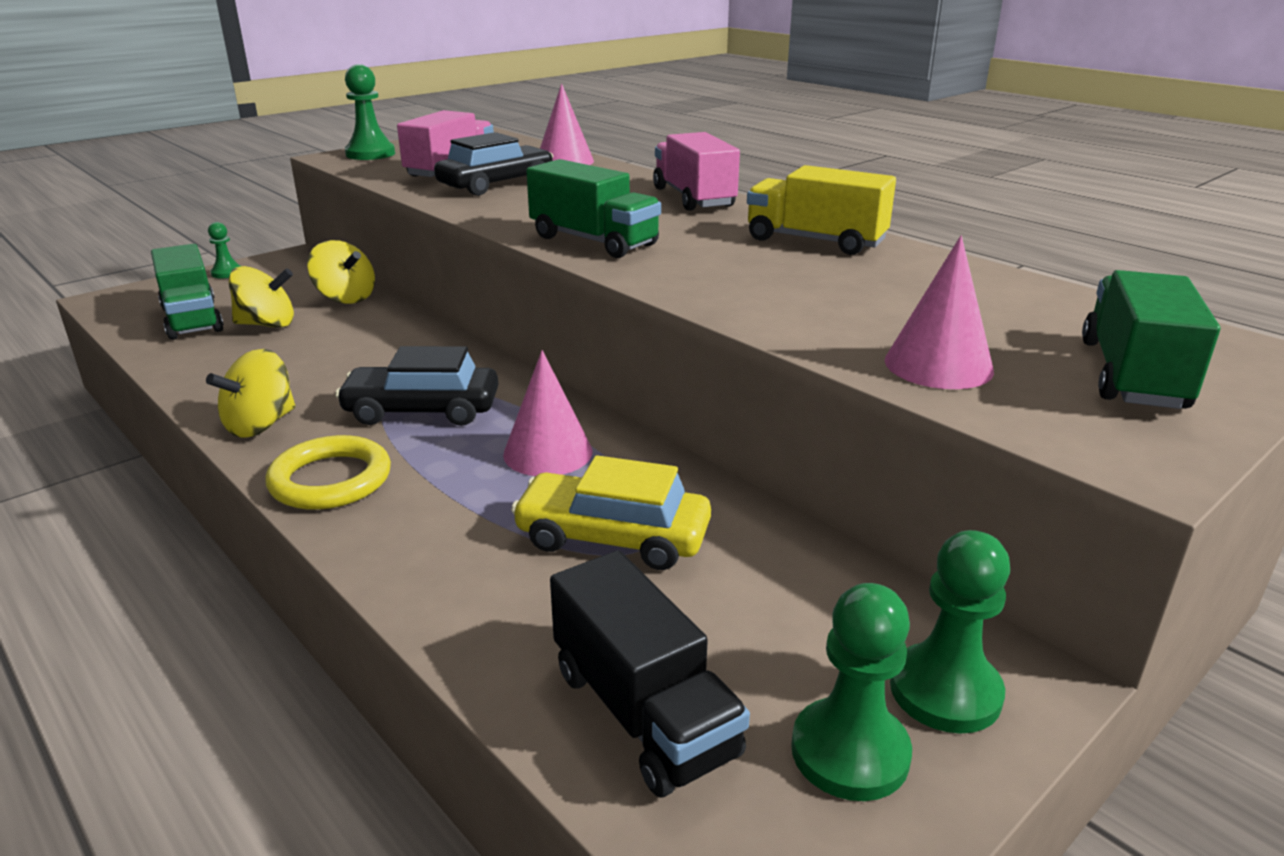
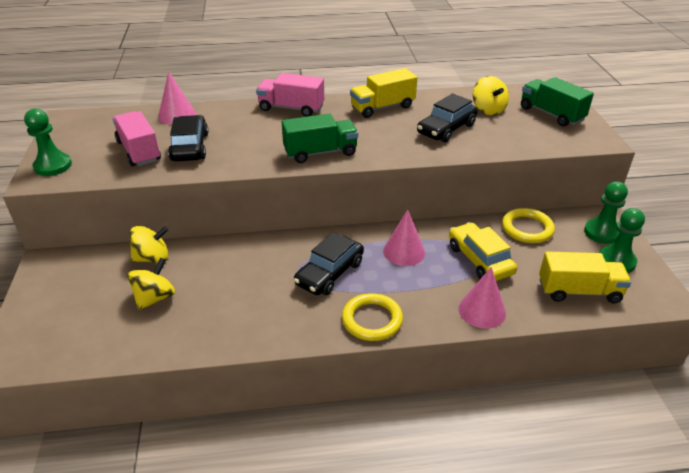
camera: 55 degrees left, 10 degrees up
(192, 319) = (104, 327): green truck -> none
(227, 273) = (36, 295): green pawn -> none
(261, 425) = (292, 330): yellow spinning top -> yellow spinning top (488, 110)
(613, 537) = (480, 260): yellow car -> yellow car turned 105 degrees clockwise
(643, 712) = (579, 291): black truck -> yellow truck
(799, 566) = (527, 228): none -> yellow ring
(839, 297) = (446, 129): none -> black car
(938, 365) = (519, 139): pink cone -> pink cone (482, 311)

